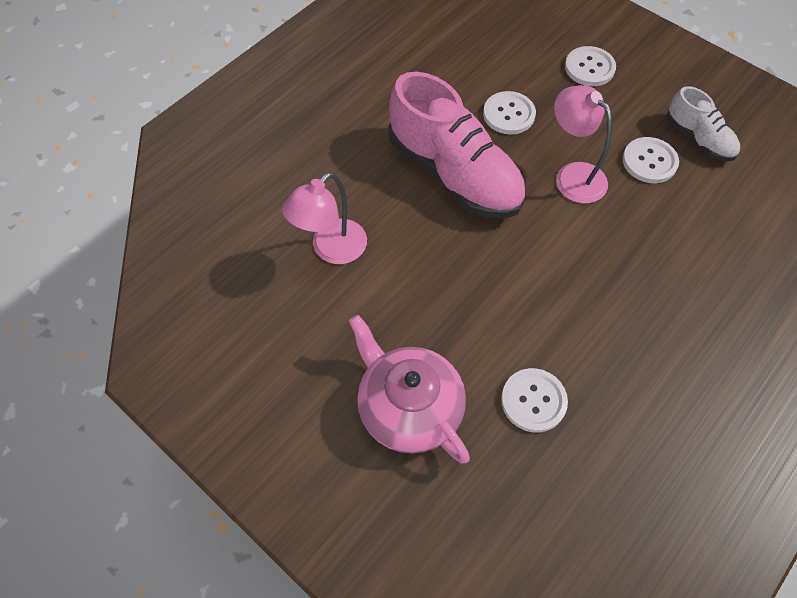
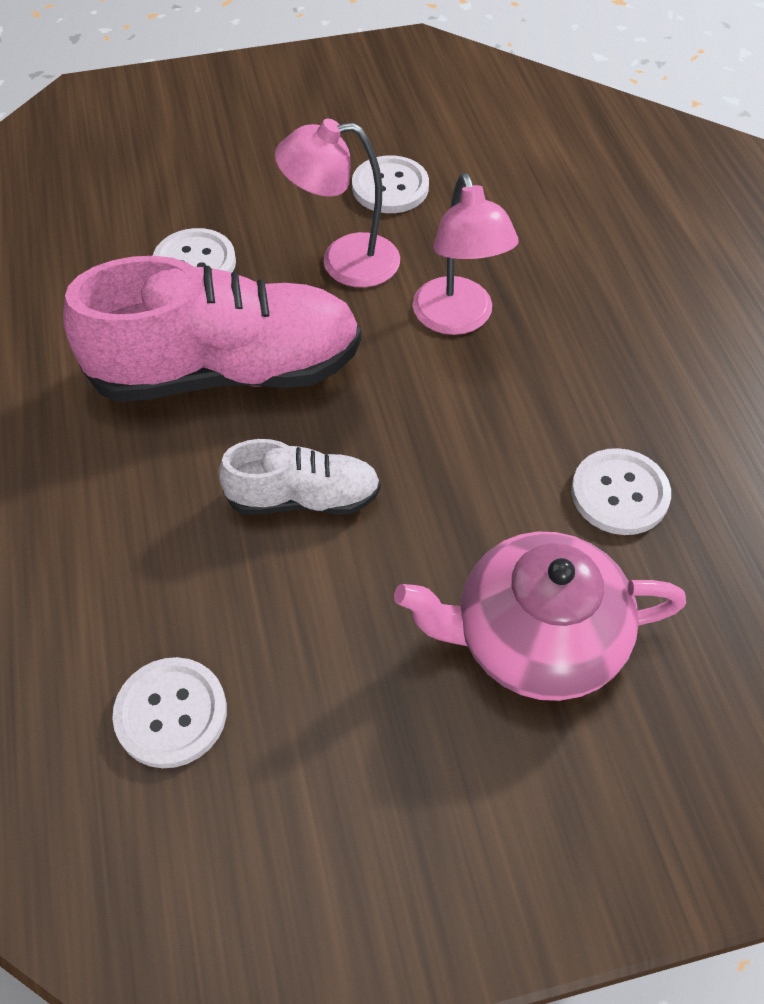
camera: 55 degrees left, 5 degrees down
(331, 250) = (213, 585): pink lamp -> pink lamp (457, 319)
(589, 68) = (209, 152): white button -> white button (171, 713)
(698, 139) = (400, 131): white shoe -> white shoe (304, 498)

